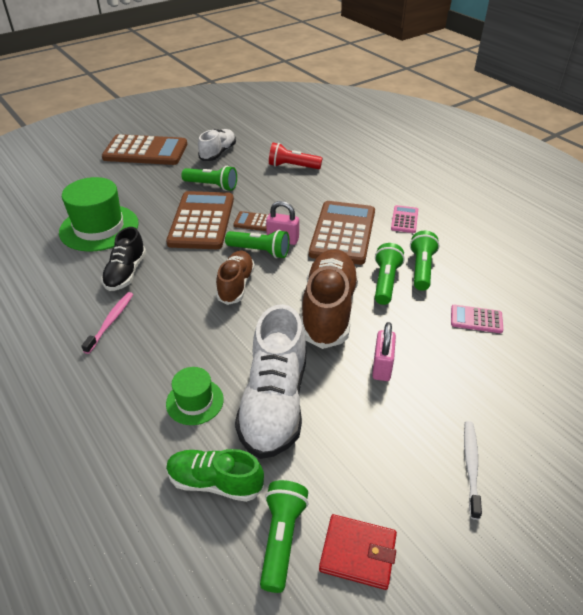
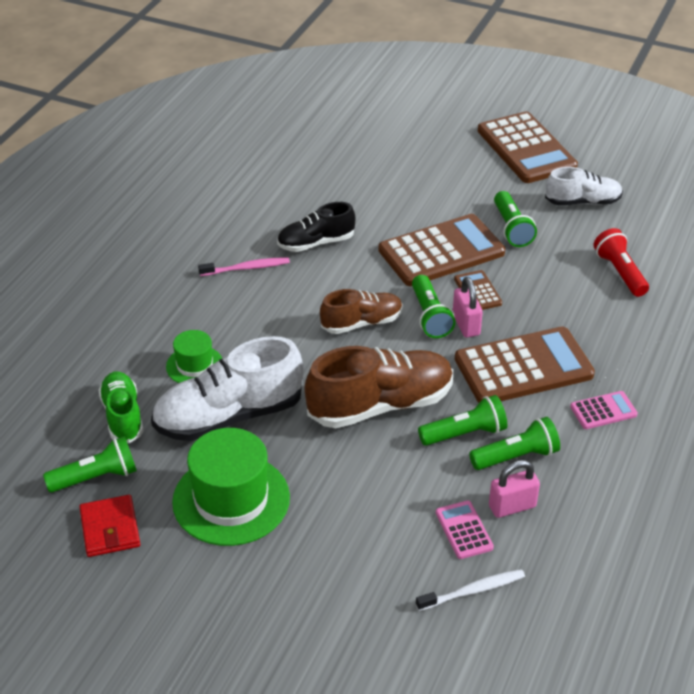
camera: 60 degrees right, 0 degrees up
(99, 228) = (364, 190): green hat -> green hat (231, 499)
(382, 367) = (329, 474): pink padlock -> pink padlock (512, 506)
(471, 466) = (246, 579): white toothbrush -> white toothbrush (473, 591)

